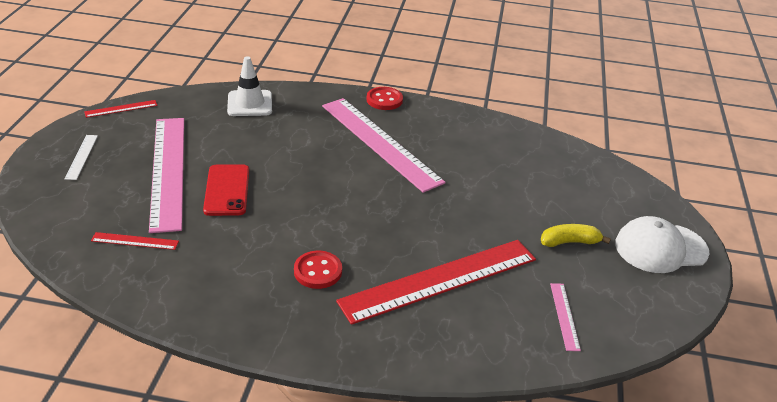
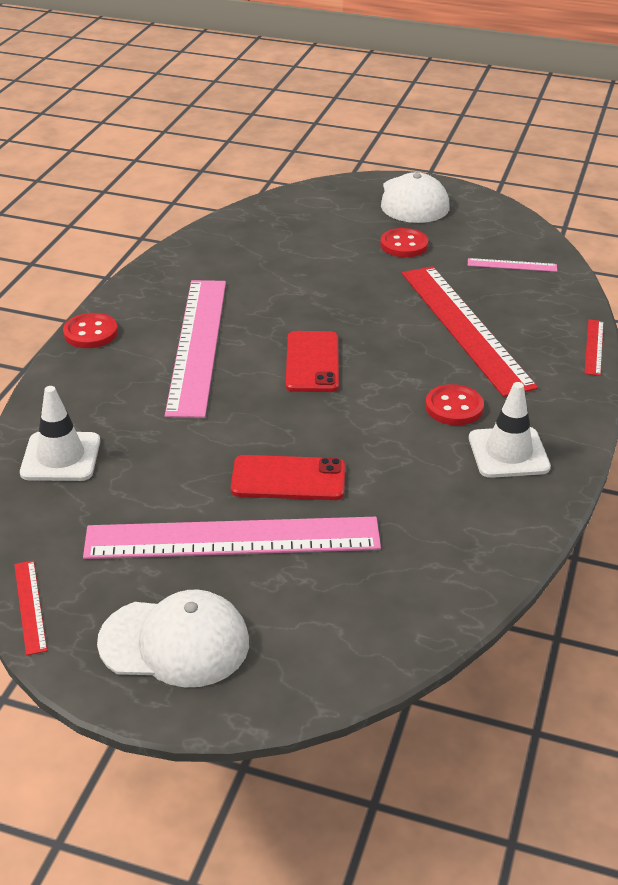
camera: 80 degrees left, 0 degrees up
(81, 157) = (175, 642): white ruler -> white cap
(135, 241) = (397, 562): red ruler -> red ruler (594, 347)
(258, 302) = (508, 453): none -> white traffic cone
(368, 195) = (312, 362): none -> red phone
(380, 142) = (197, 345): pink ruler -> pink ruler turned 60 degrees counterclockwise
(569, 242) = (404, 245): yellow banana -> red button

